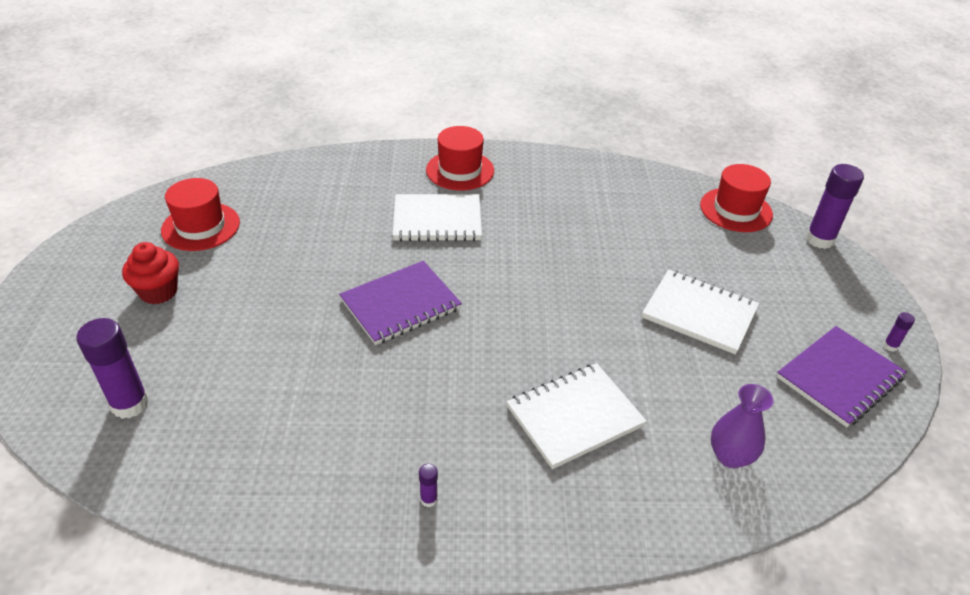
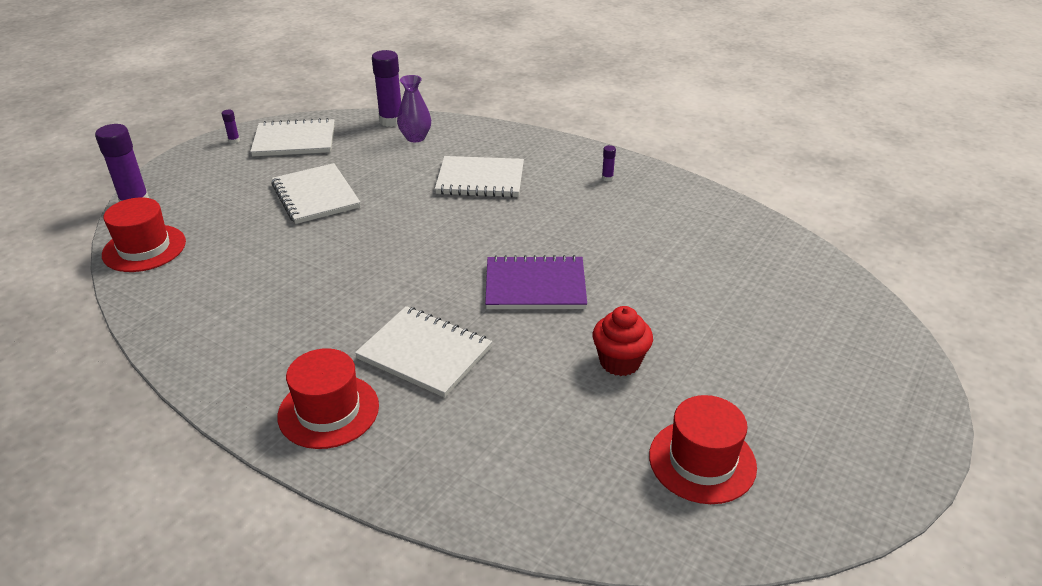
camera: 145 degrees left, 5 degrees down
(130, 404) = (801, 294): purple glue stick -> purple glue stick (391, 121)
(158, 292) = (767, 388): red cupcake -> red cupcake (620, 362)
(839, 378) = (294, 140): purple notebook -> white notebook

